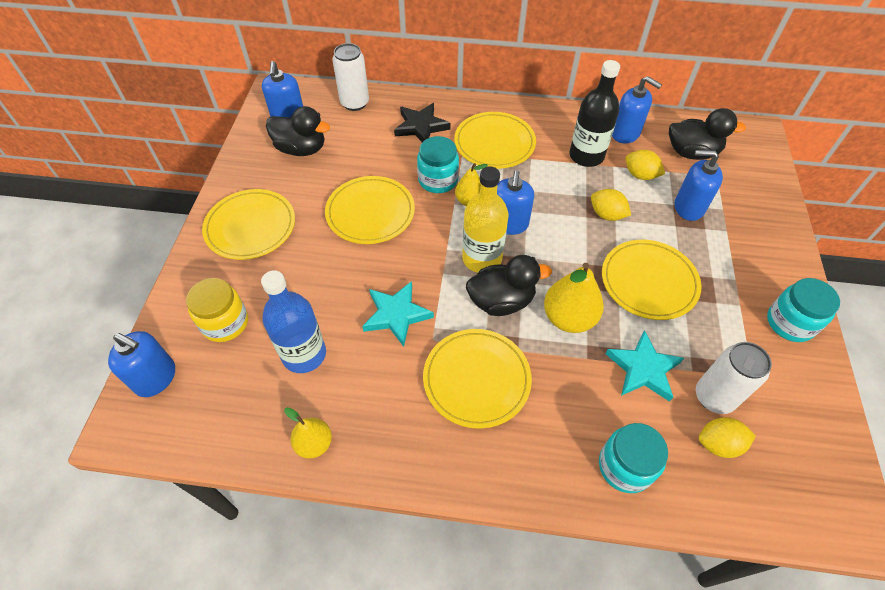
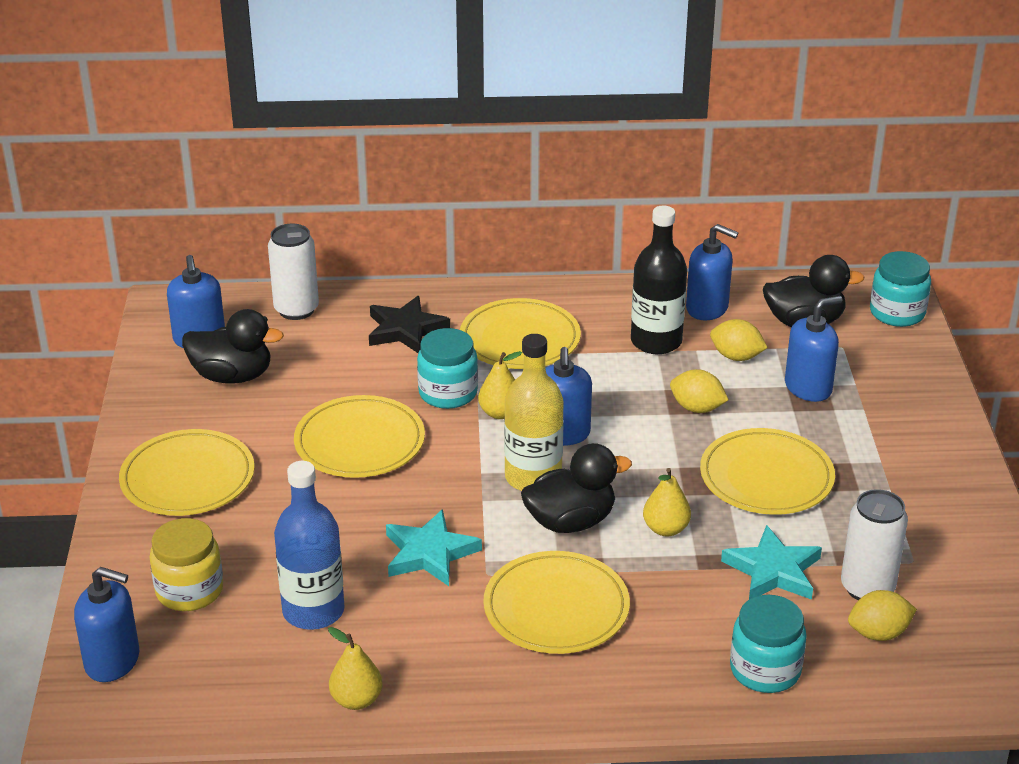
camera: 10 degrees left, 20 degrees down
(568, 318) = (665, 529): yellow pear -> yellow pear, size x0.61
(688, 207) = (808, 387): blue soap dispenser -> blue soap dispenser turned 150 degrees clockwise
(790, 323) = (956, 500): turquoise jar -> turquoise jar (897, 313)

